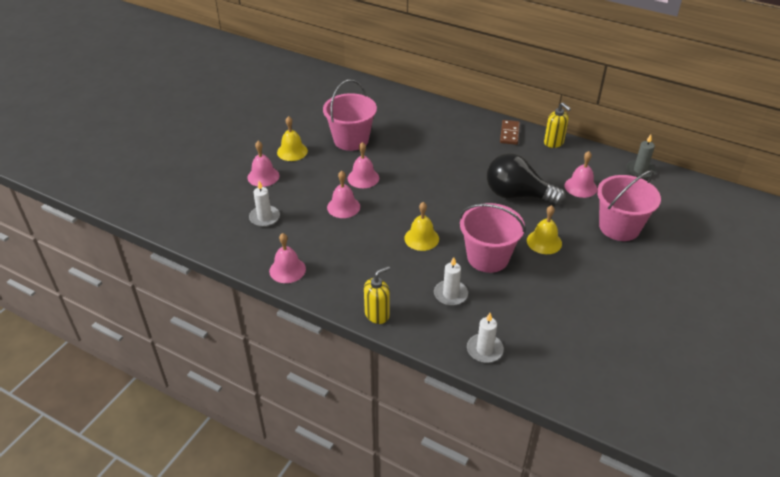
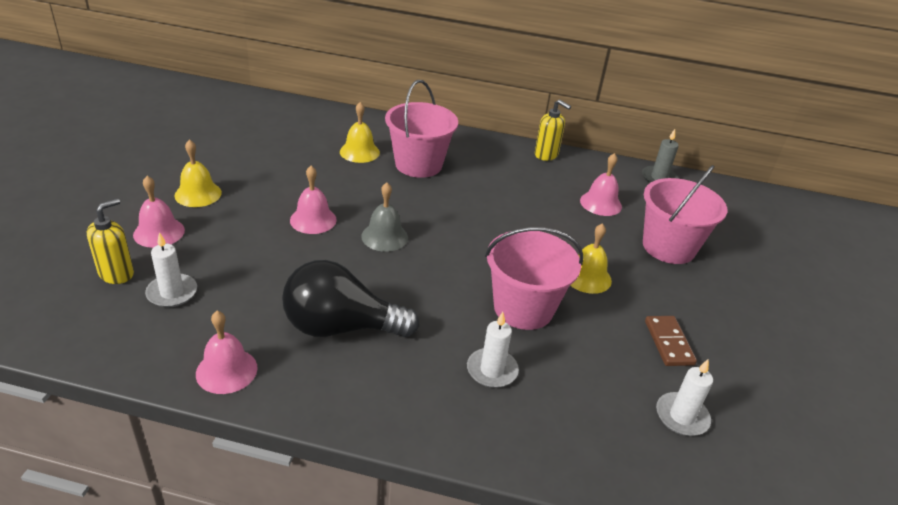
camera: 20 degrees left, 5 degrees down
(343, 207) = (294, 262): pink bell -> none
(351, 140) = (282, 172): pink bucket -> pink bucket (418, 164)
(377, 314) = (392, 421): yellow soap dispenser -> yellow soap dispenser (117, 273)
(408, 195) = (384, 236): none -> grey bell
(421, 238) = (422, 293): yellow bell -> yellow bell (359, 152)
(484, 350) = (573, 449): white candle -> white candle (681, 416)
(509, 134) = (489, 149): brown domino -> brown domino (668, 343)
(517, 195) = (528, 221): black light bulb -> black light bulb (341, 327)

